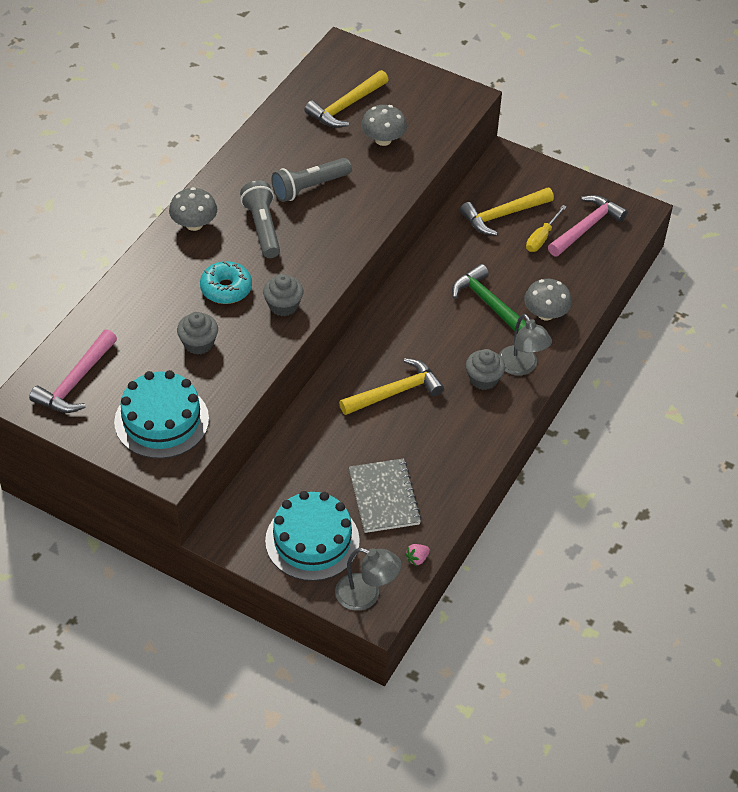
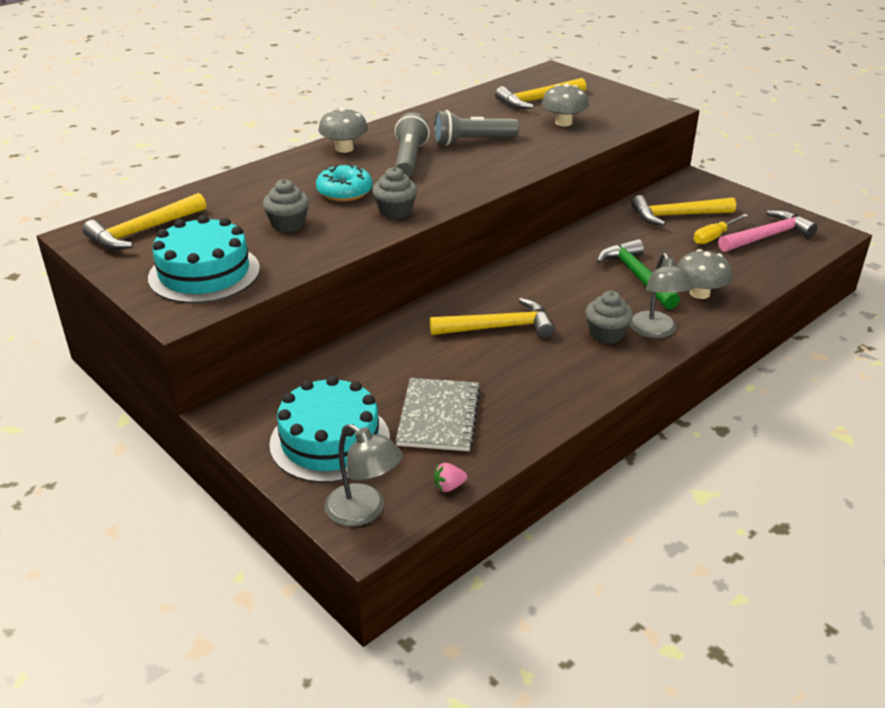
camera: 20 degrees right, 15 degrees down
(75, 382) = (142, 231): pink hammer -> yellow hammer

